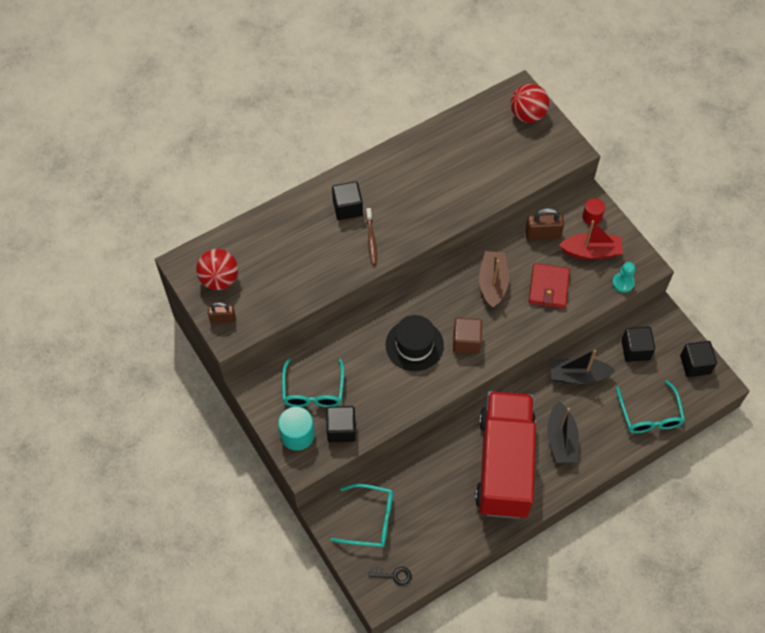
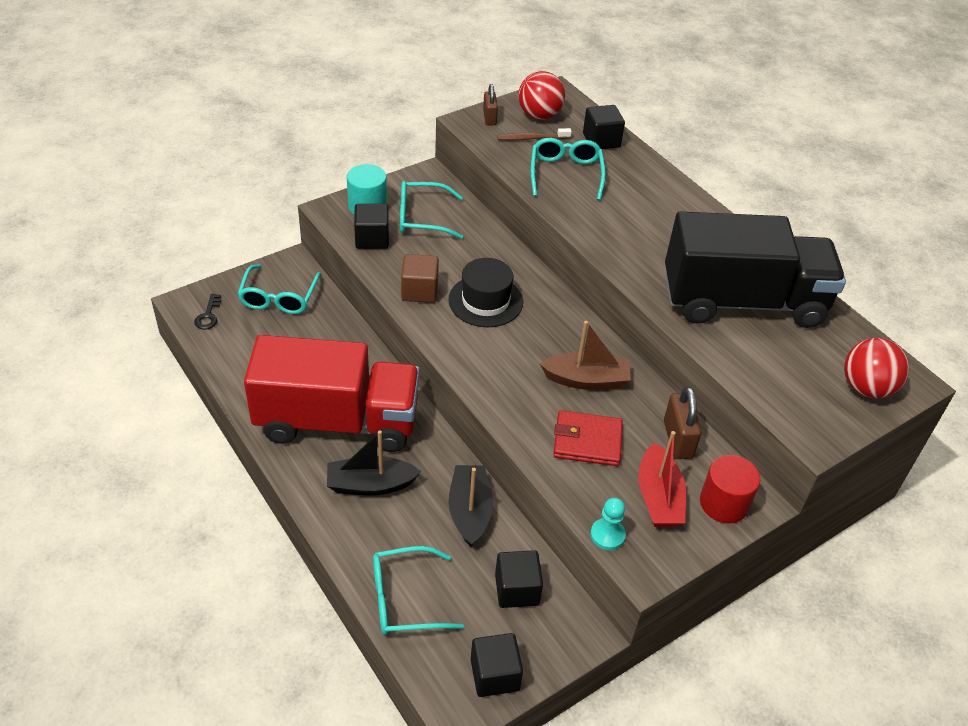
camera: 85 degrees right, 15 degrees down
(304, 265) = (566, 173): none -> turquoise glasses
(347, 208) = (655, 207): black cube -> black cube (601, 140)
(371, 239) = (611, 226): brown toothbrush -> brown toothbrush (531, 138)
(451, 168) = (742, 301): none -> black truck
(466, 342) = (493, 349): brown cube -> brown cube (419, 291)
(592, 217) = (724, 503): red cylinder -> red cylinder, size x1.55

